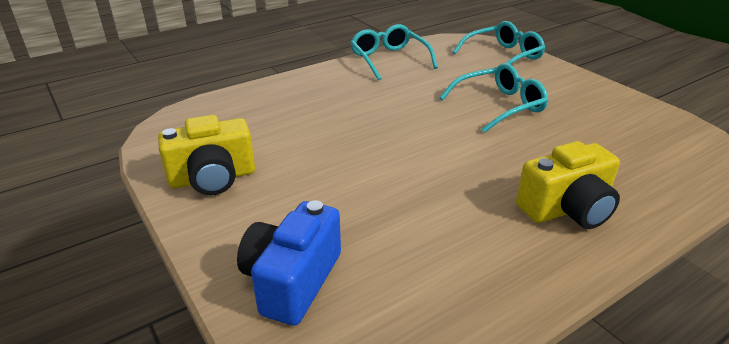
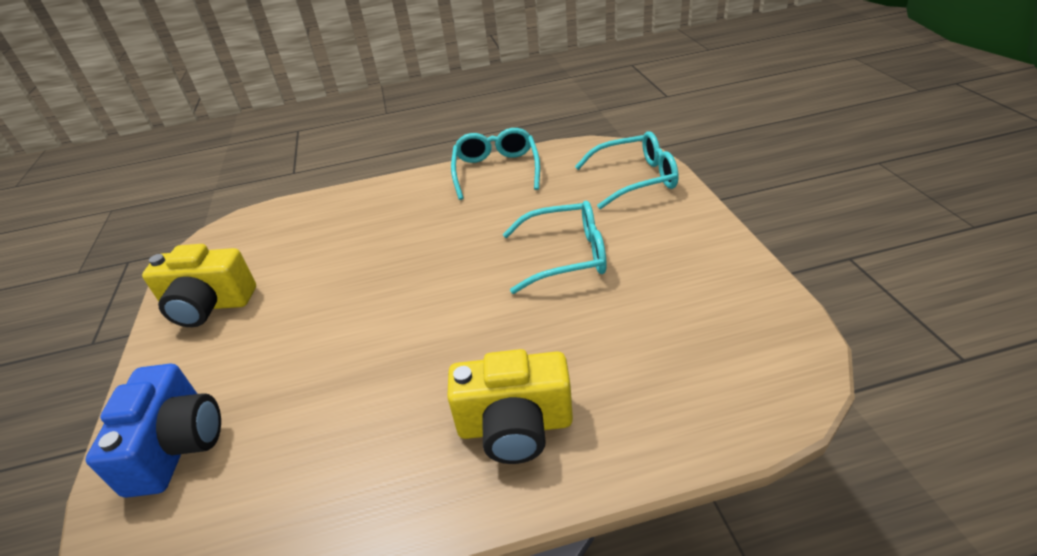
camera: 25 degrees right, 5 degrees up
(292, 280) = (177, 446): blue camera -> blue camera turned 135 degrees clockwise

